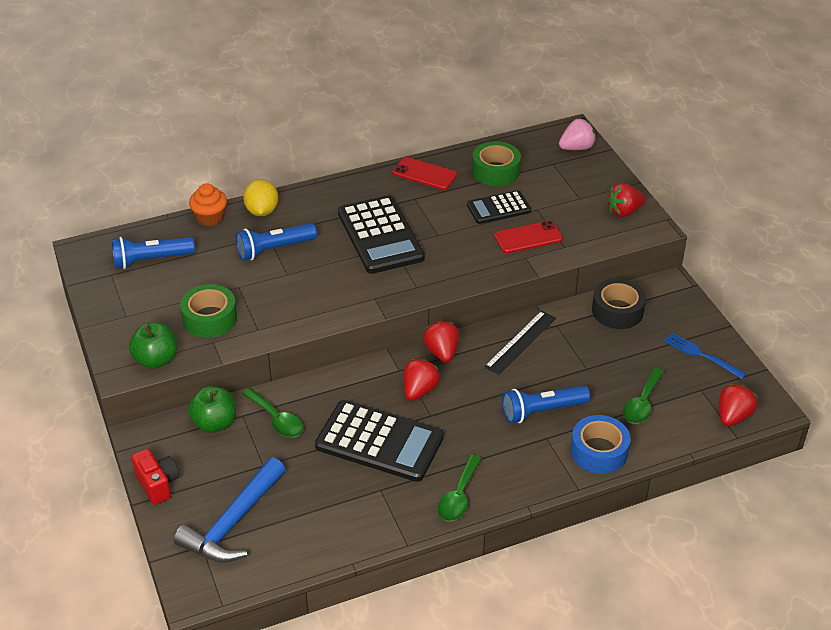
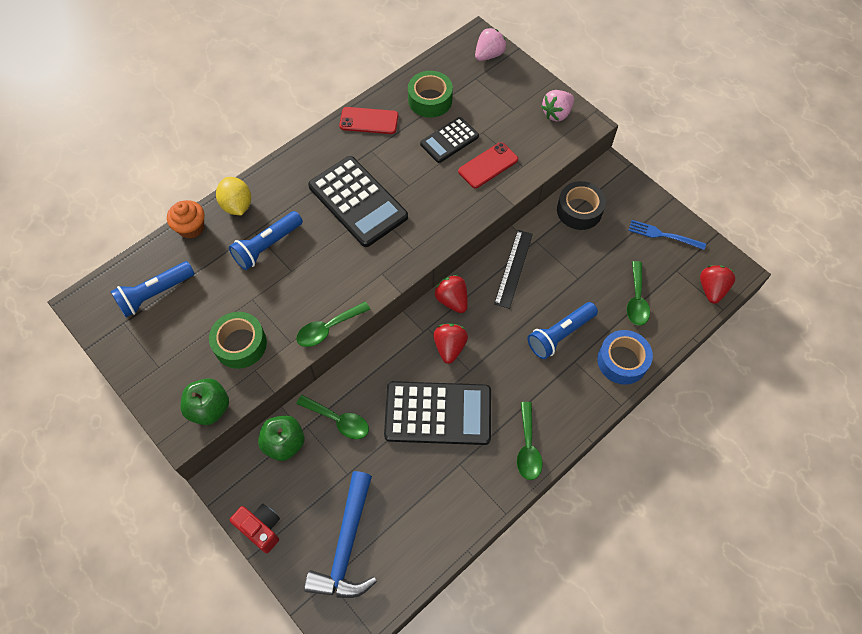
camera: 20 degrees left, 20 degrees up
(299, 328) = (328, 328): none -> green spoon
(624, 212) = (557, 113): red strawberry -> pink strawberry

